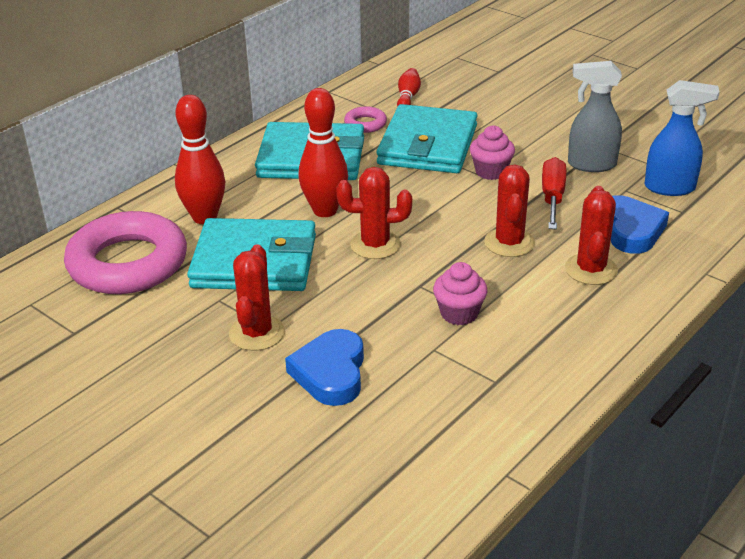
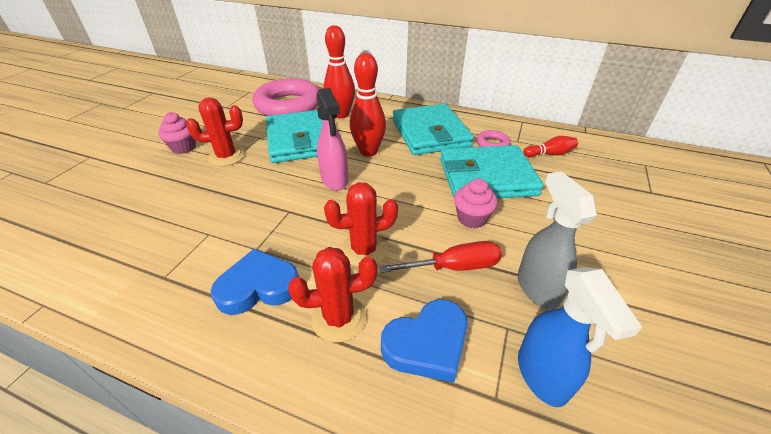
camera: 70 degrees right, 5 degrees up
(330, 373) = (184, 192): blue heart -> blue heart (258, 287)
(375, 245) = (335, 180): red cactus -> pink spray bottle
(459, 313) = (254, 238): pink cupcake -> pink cupcake (183, 147)

